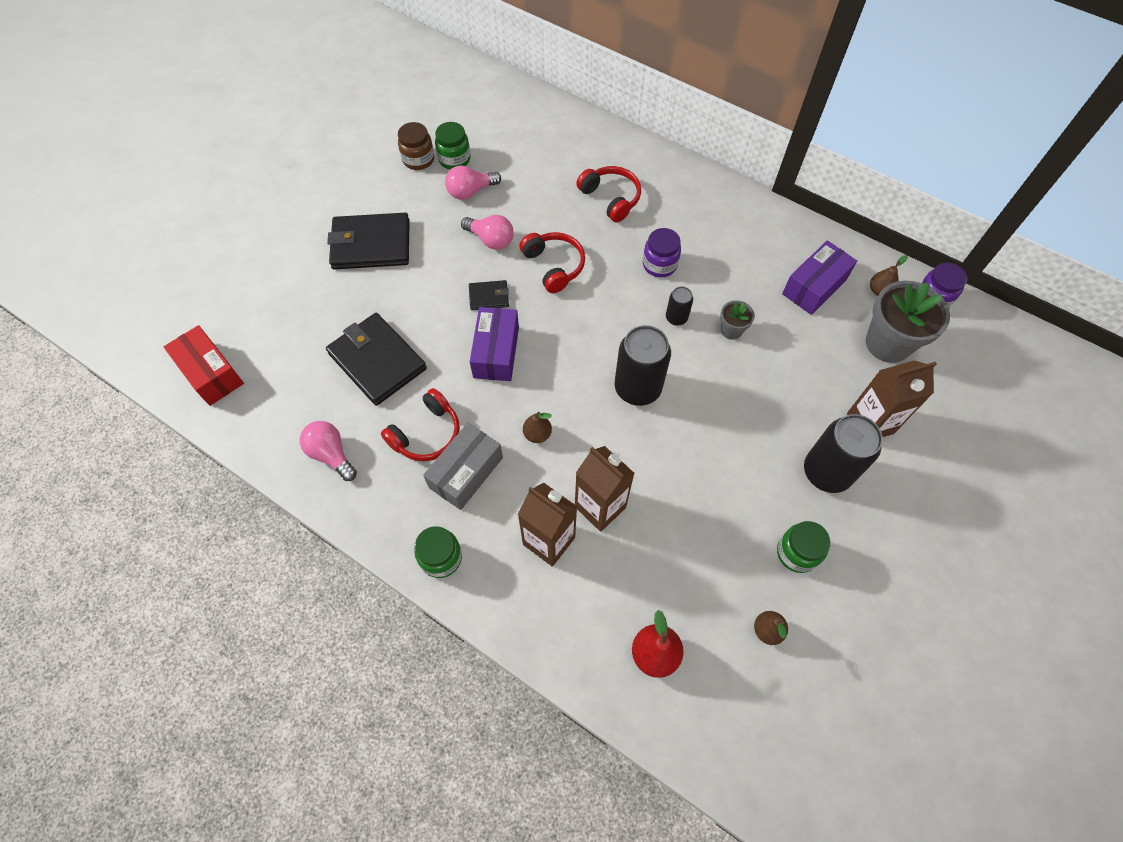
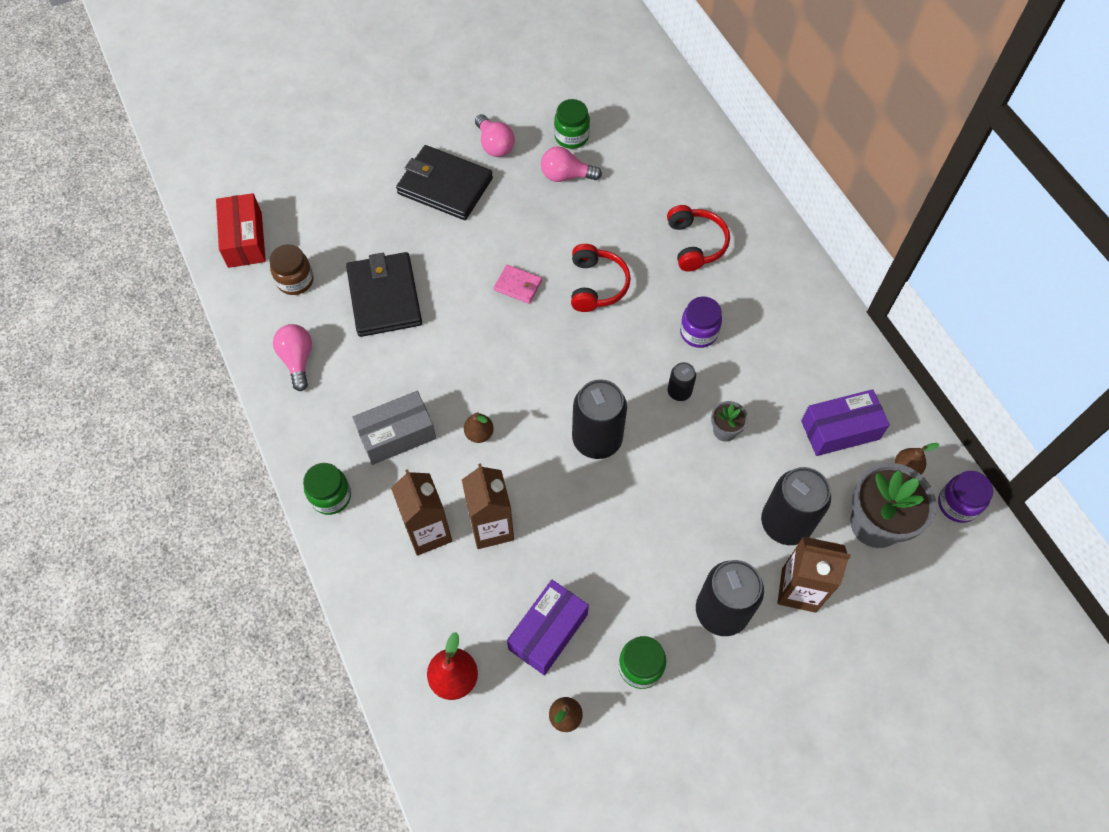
camera: 30 degrees right, 0 degrees up
(418, 159) = (538, 122): brown jar -> brown jar (295, 281)
(426, 434) = (385, 383): red headphones -> none
(489, 296) = (518, 285): black wallet -> pink wallet
(491, 240) = (554, 232): pink light bulb -> pink light bulb (494, 145)
(496, 352) = (491, 341): purple box -> purple box (548, 632)
(825, 377) = (785, 523): none -> black can

